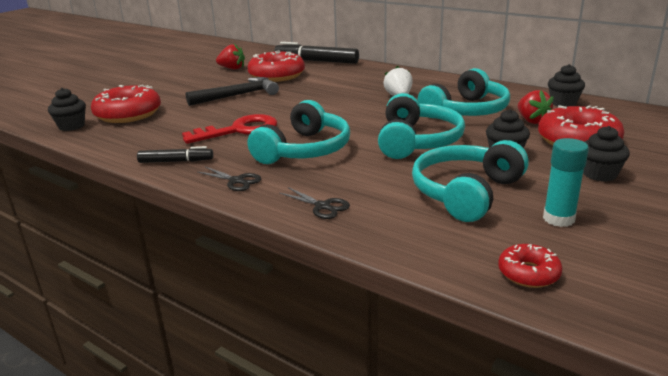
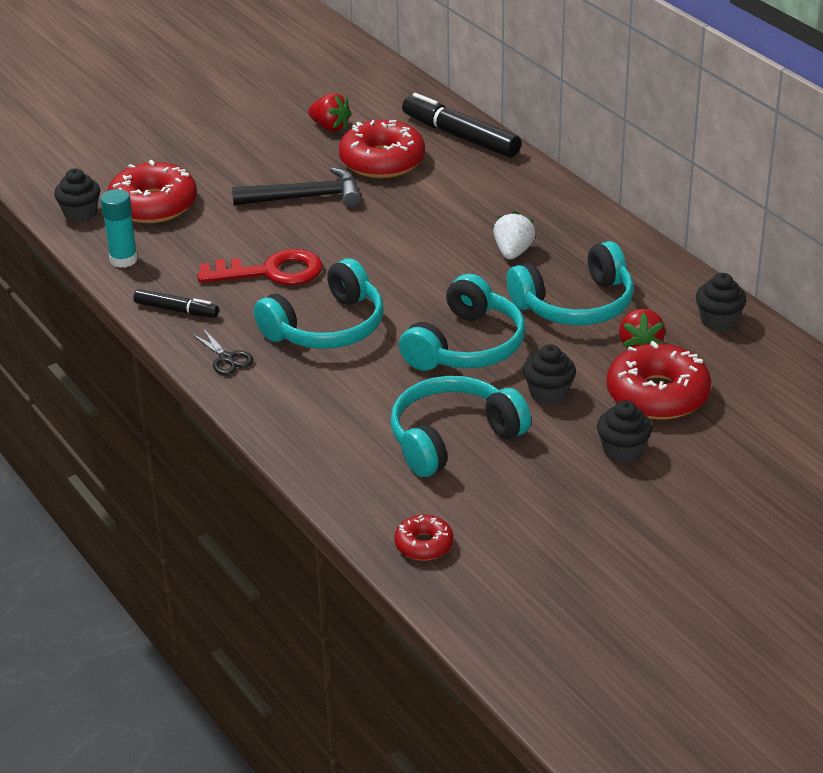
camera: 20 degrees right, 10 degrees up
(323, 206) = (293, 418): black scissors -> none
(558, 219) = (514, 496): turquoise glue stick -> turquoise glue stick (123, 259)

